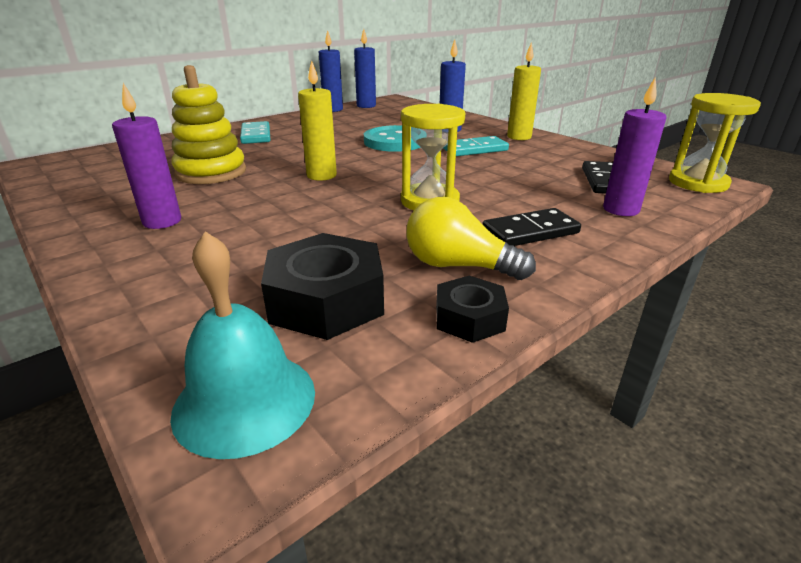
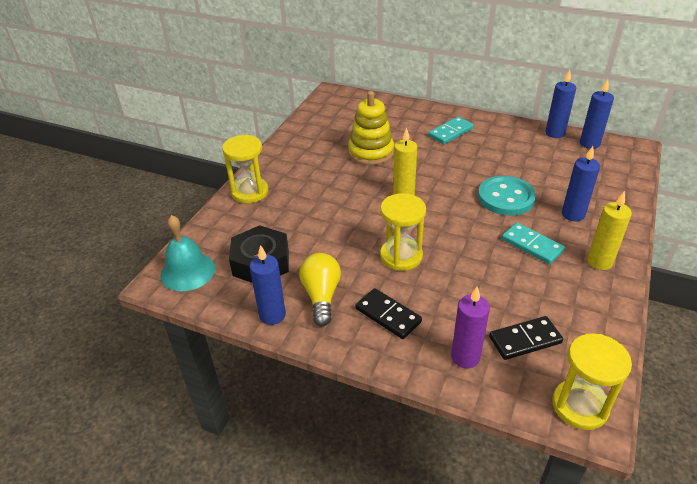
camera: 65 degrees right, 10 degrees up
(125, 270) = (250, 192): none -> yellow hourglass
(162, 221) = (299, 174): purple candle -> none
(469, 318) = (272, 315): black nut -> blue candle

